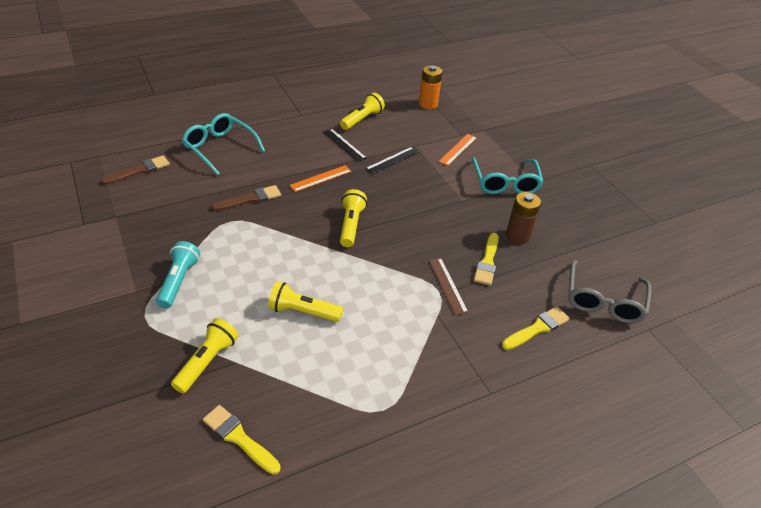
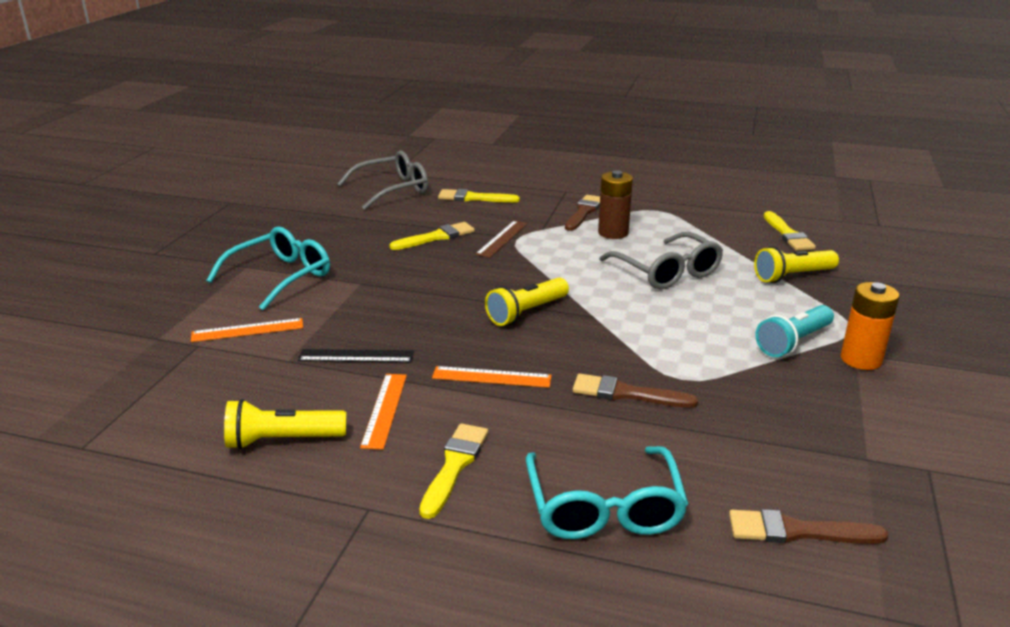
camera: 135 degrees left, 15 degrees down
(290, 138) = (454, 465): none -> yellow brush
(303, 311) = (667, 272): yellow flashlight -> grey glasses
(344, 145) = (385, 410): black ruler -> orange ruler
(428, 104) = (131, 414): orange battery -> orange battery (861, 359)
(436, 362) = (583, 212): none -> brown brush
(517, 236) = (371, 240): brown battery -> brown battery (613, 233)

